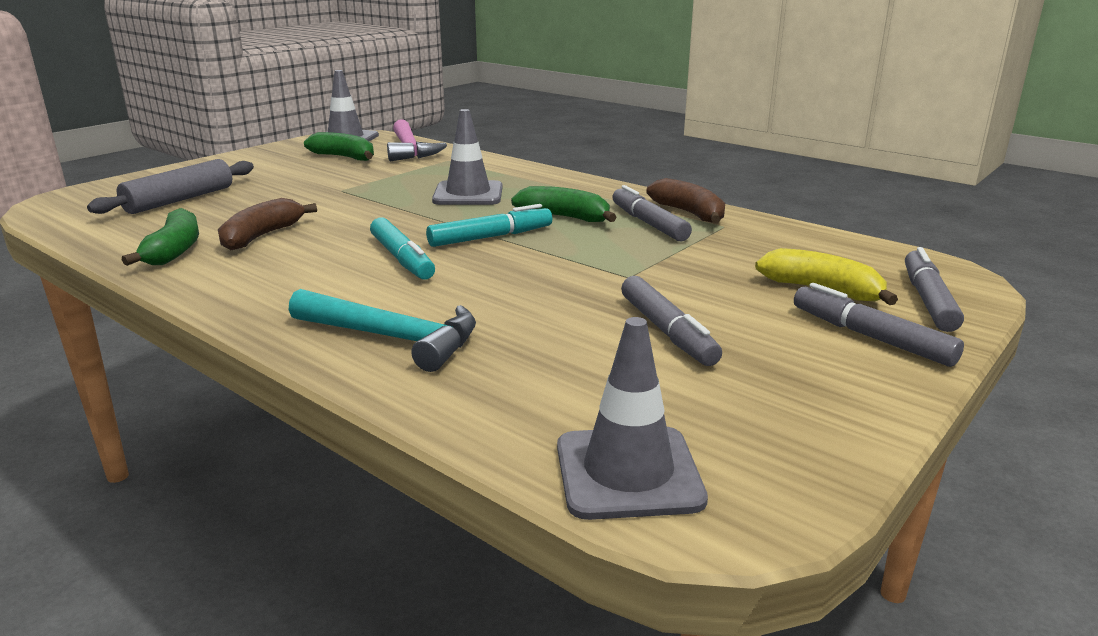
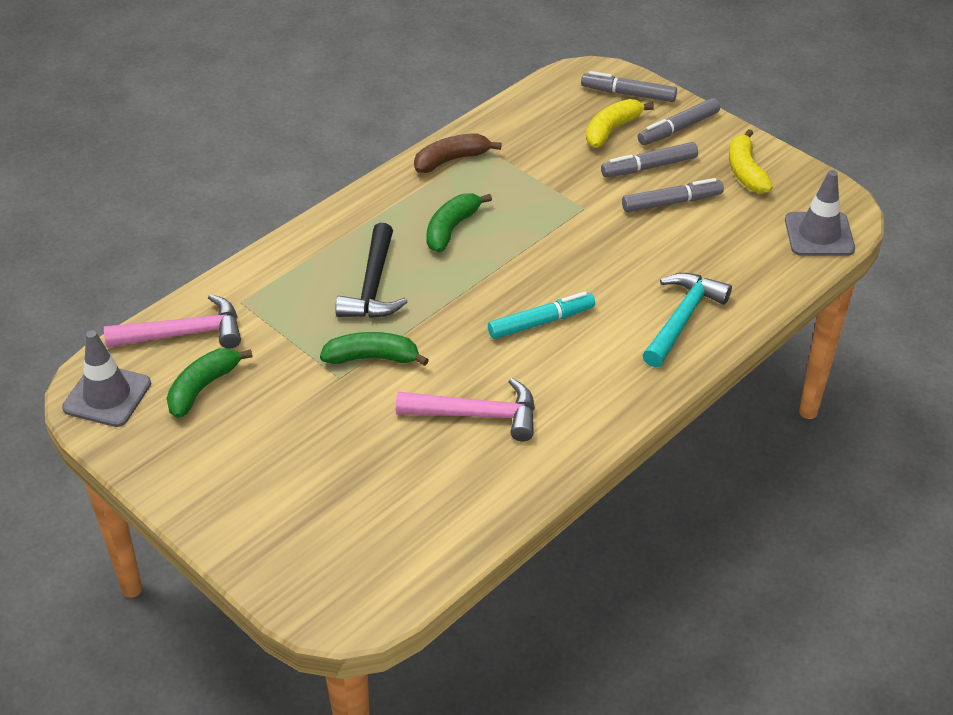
camera: 85 degrees left, 20 degrees up
(174, 251) = (509, 468): green banana -> green banana (372, 358)
(179, 200) = (351, 502): grey rolling pin -> none
(262, 236) = (476, 415): brown banana -> pink hammer
(468, 194) = (373, 286): grey traffic cone -> black hammer
(491, 237) = (496, 272): turquoise marker -> none
(648, 223) = (473, 184): grey marker -> grey marker (649, 167)
(791, 395) = (745, 171): none -> yellow banana

